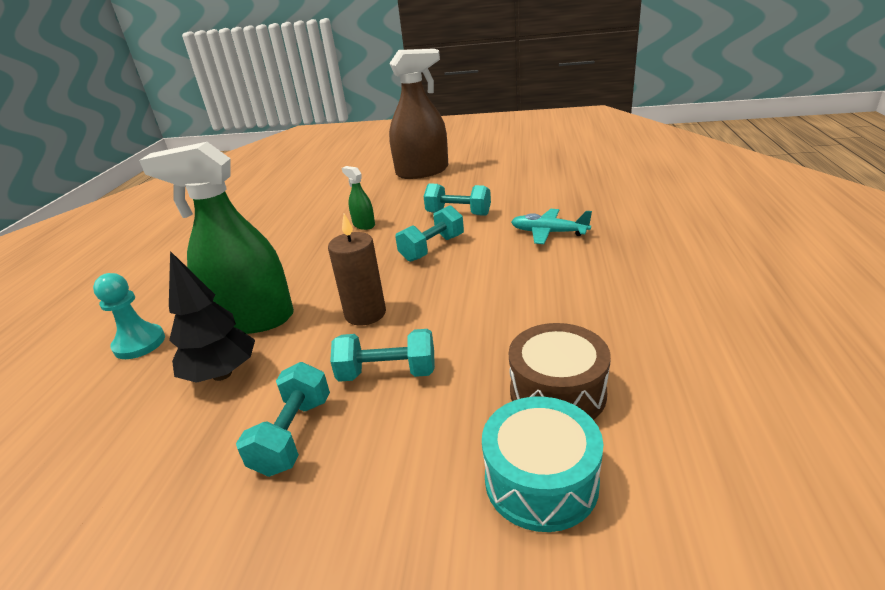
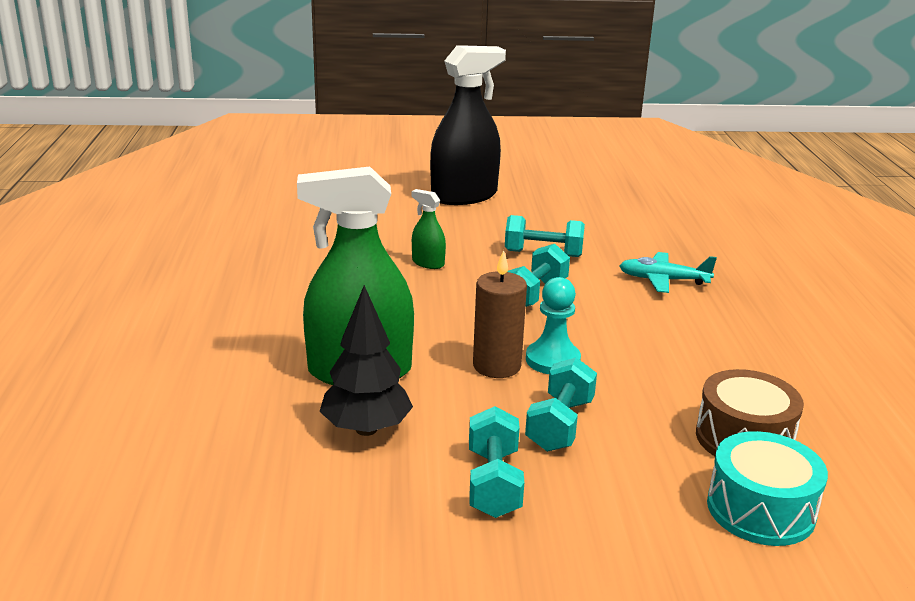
camera: 15 degrees left, 5 degrees down
(139, 343) = (230, 399): turquoise pawn -> turquoise pawn (552, 360)
(387, 373) = (559, 425): turquoise dumbbell -> turquoise dumbbell turned 60 degrees counterclockwise
(422, 171) = (464, 196): brown spray bottle -> black spray bottle

